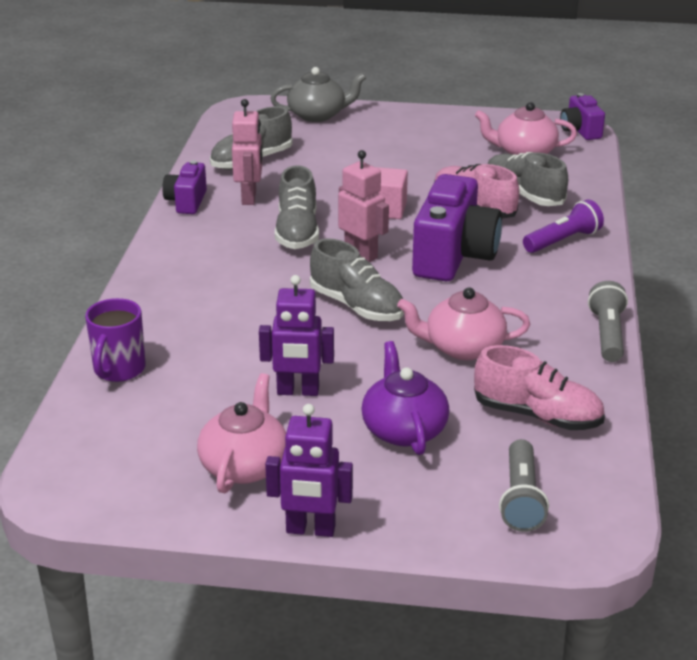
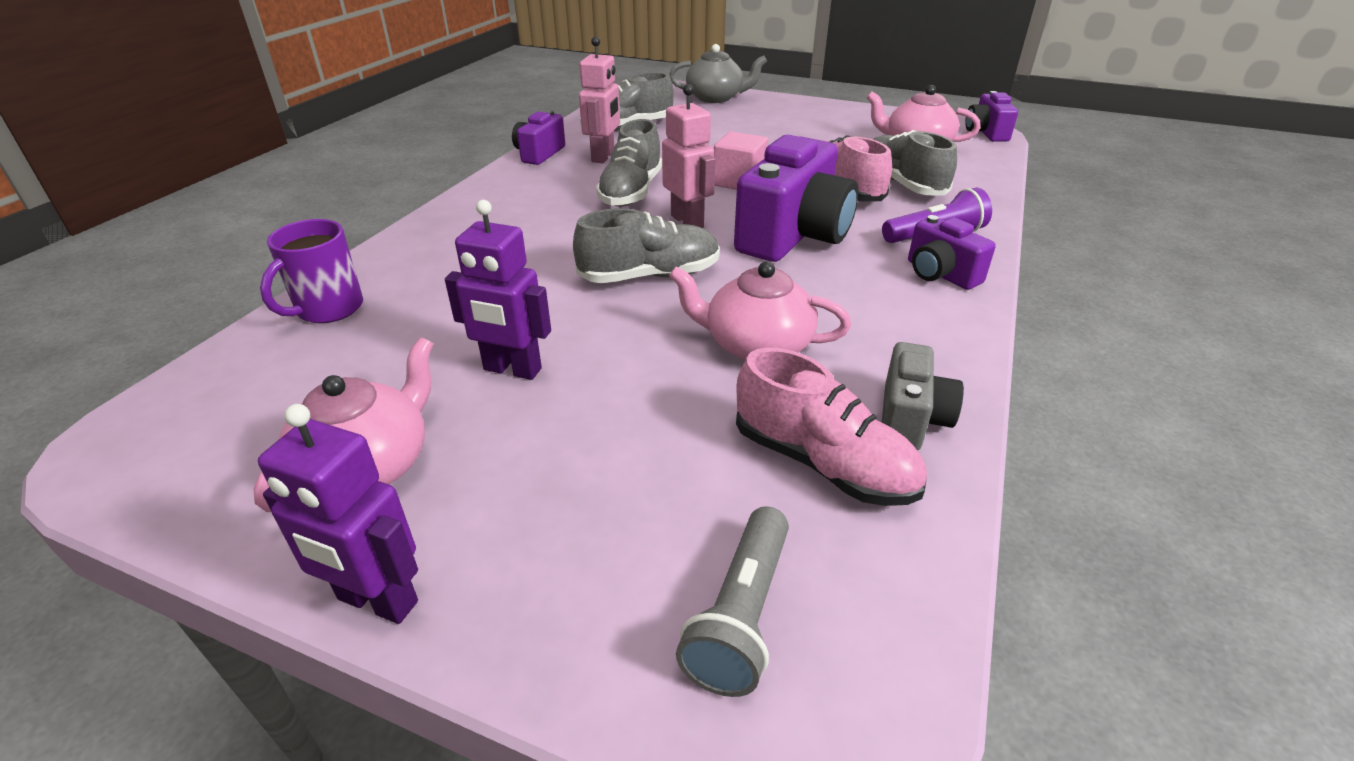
camera: 15 degrees right, 5 degrees up
(357, 306) = (650, 276): grey shoe -> grey shoe turned 75 degrees counterclockwise
(403, 429) = (617, 450): purple teapot -> none
(575, 274) = (940, 274): none -> purple camera
(583, 381) = (910, 419): none -> grey camera
(607, 334) = (964, 357): grey flashlight -> none

